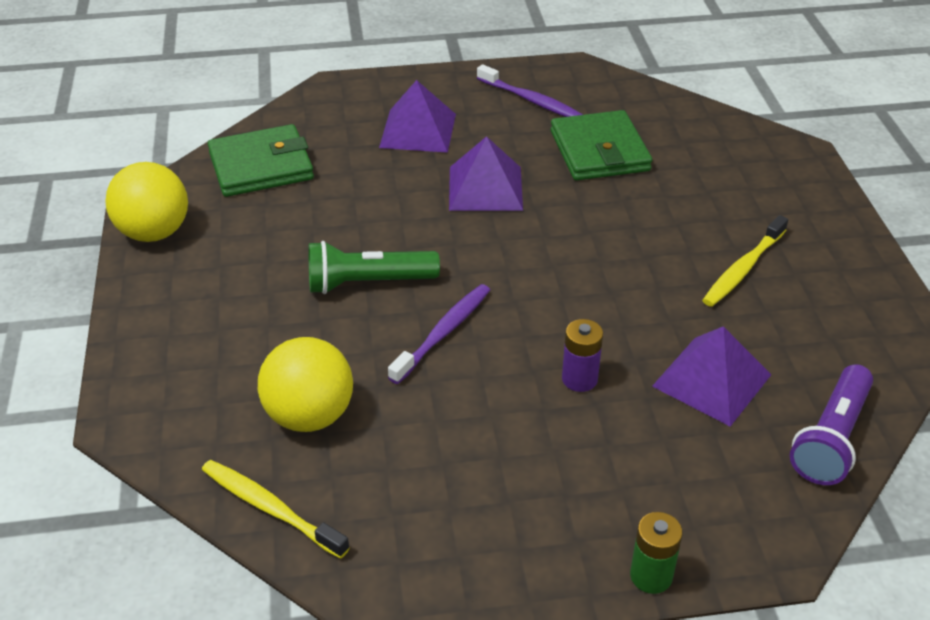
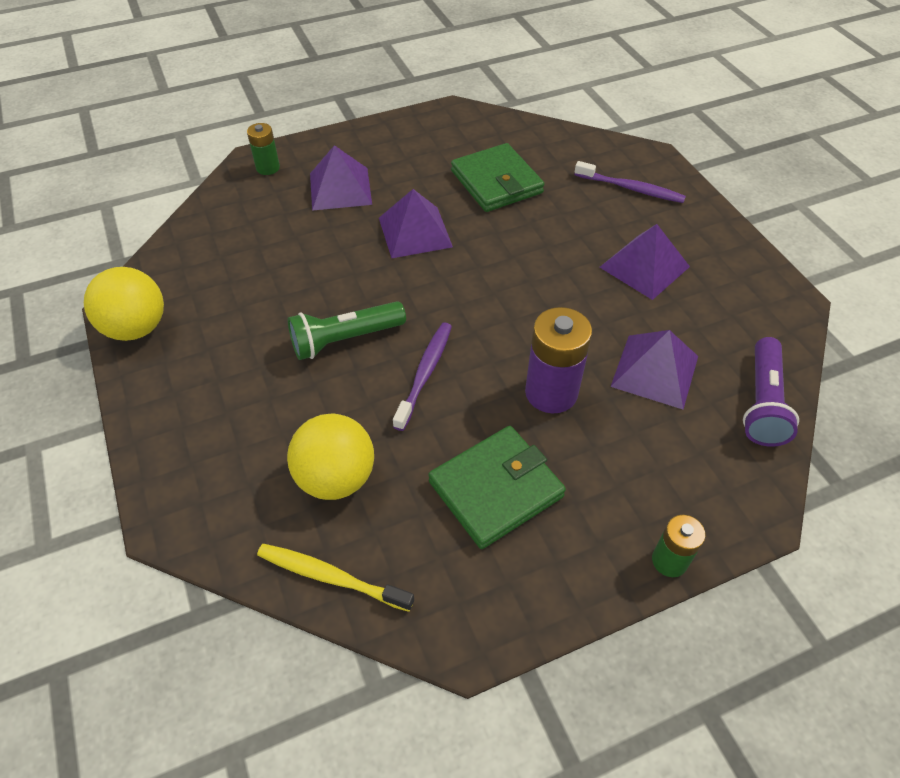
camera: 15 degrees left, 10 degrees up
(261, 166) = (214, 246): green wallet -> green wallet (496, 489)
(346, 97) = (268, 168): none -> green battery
(531, 100) = (425, 145): purple toothbrush -> purple toothbrush (631, 188)
(579, 379) = (551, 392): purple battery -> purple battery, size x1.73
(743, 269) = (644, 267): yellow toothbrush -> purple pyramid

